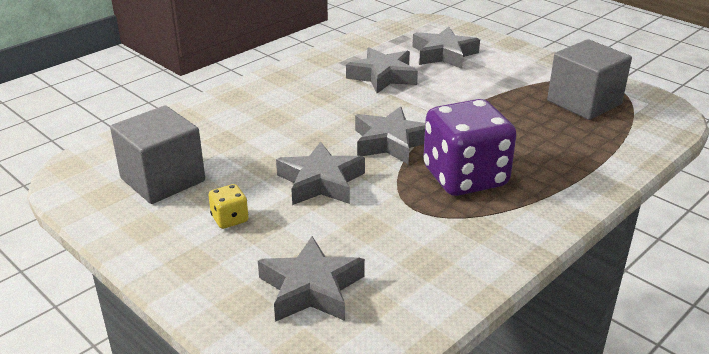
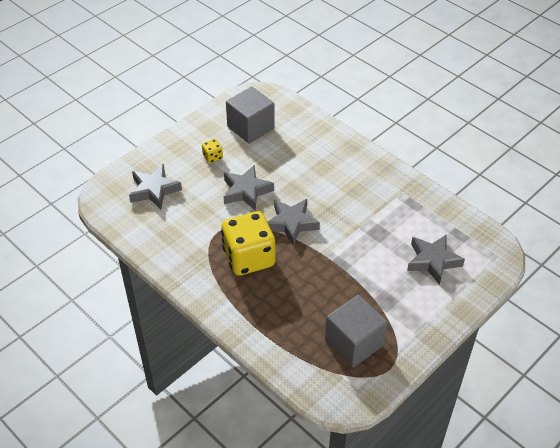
camera: 90 degrees right, 15 degrees up
(383, 76) = (388, 222): grey star -> none
(465, 177) = (249, 258): purple dice -> yellow dice

